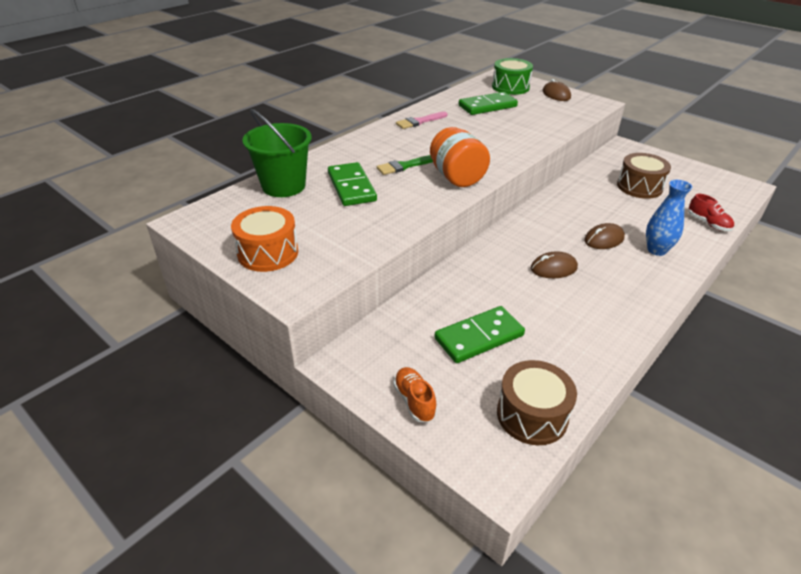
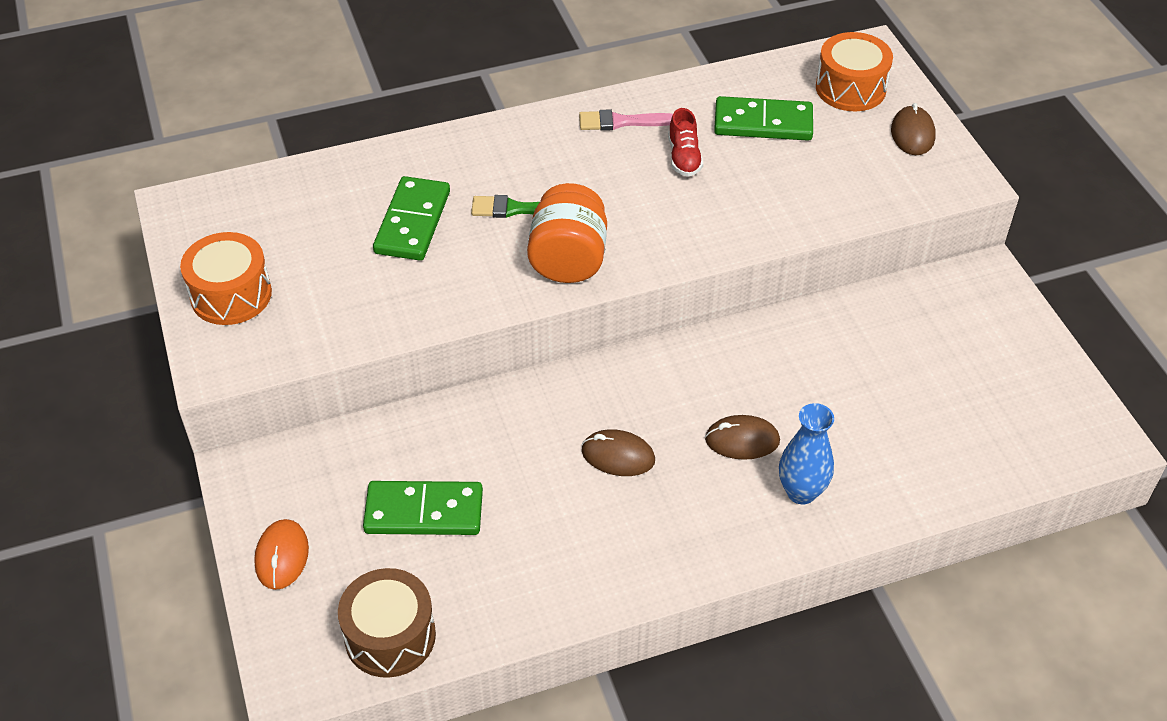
camera: 30 degrees right, 10 degrees up
(283, 186) = (330, 187): green bucket -> none
(414, 401) = (282, 556): orange shoe -> orange mouse
(510, 87) = (850, 88): green drum -> orange drum
(639, 187) = (912, 368): brown drum -> none
(708, 223) = (942, 482): red shoe -> red shoe (684, 157)

